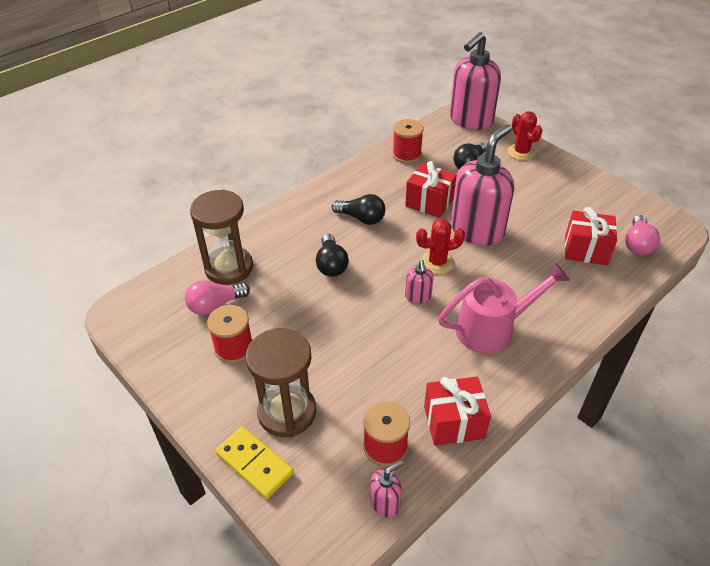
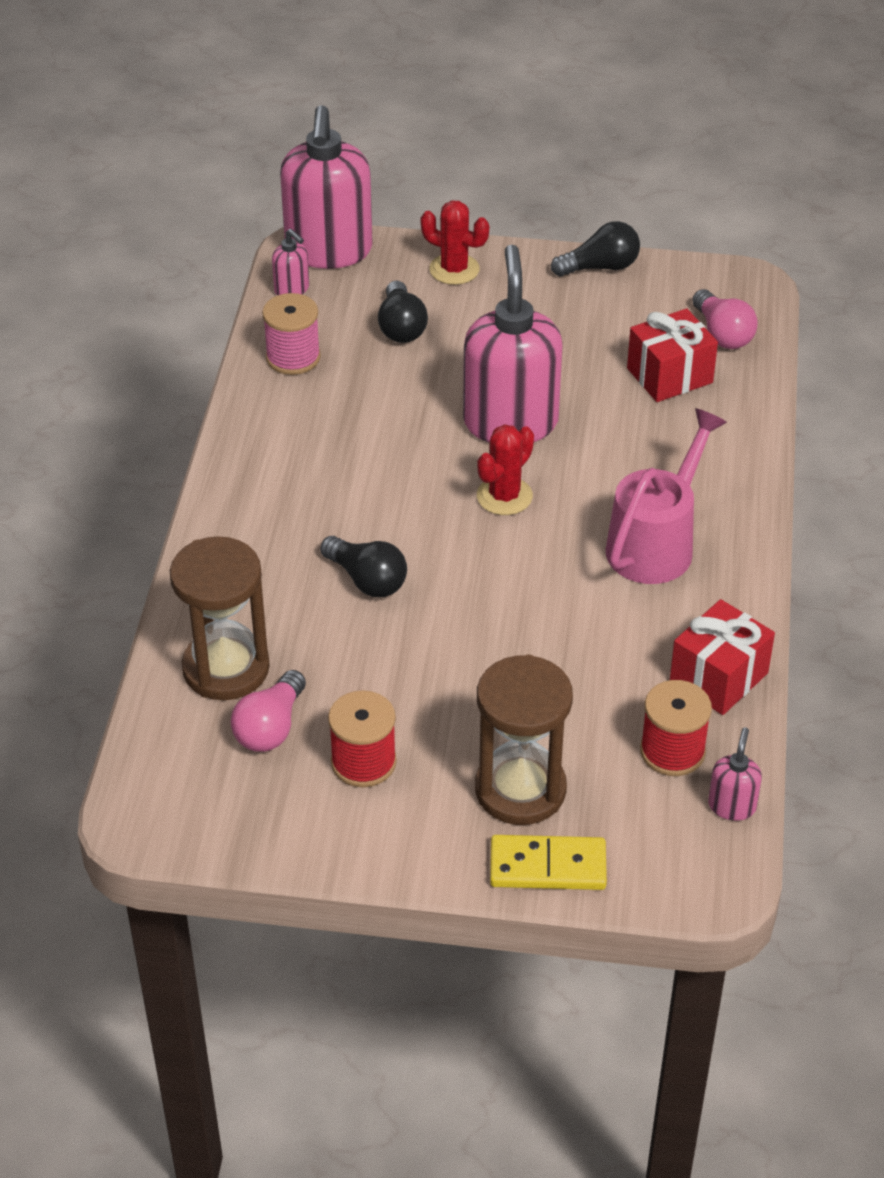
camera: 40 degrees left, 0 degrees up
(361, 218) = (334, 491): black light bulb -> black light bulb (600, 267)
(406, 155) = (293, 357): red spool -> pink spool
(418, 296) = (527, 556): pink soap dispenser -> pink soap dispenser (292, 289)
(429, 202) = (405, 416): red gift -> none

